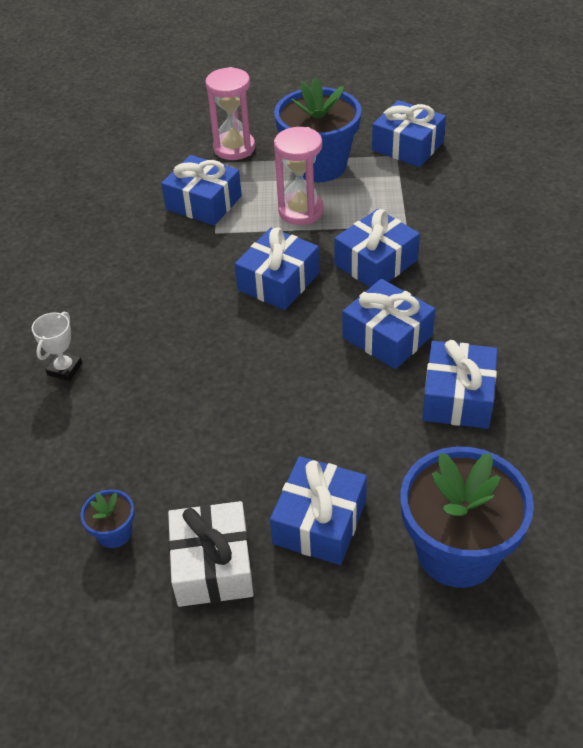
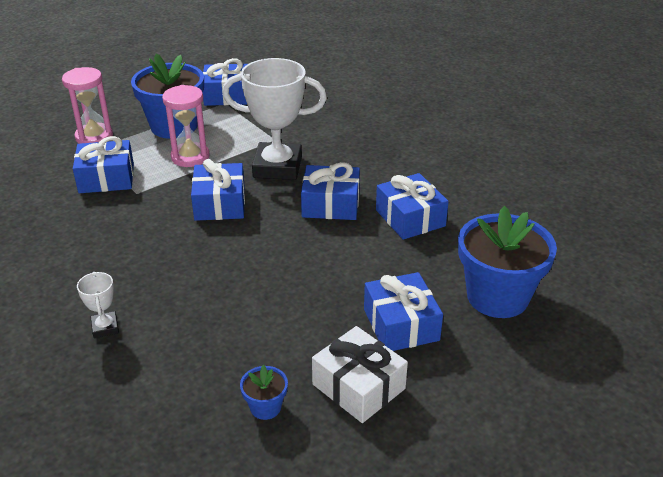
camera: 40 degrees left, 10 degrees down
(376, 262) = (277, 167): blue gift -> white trophy

